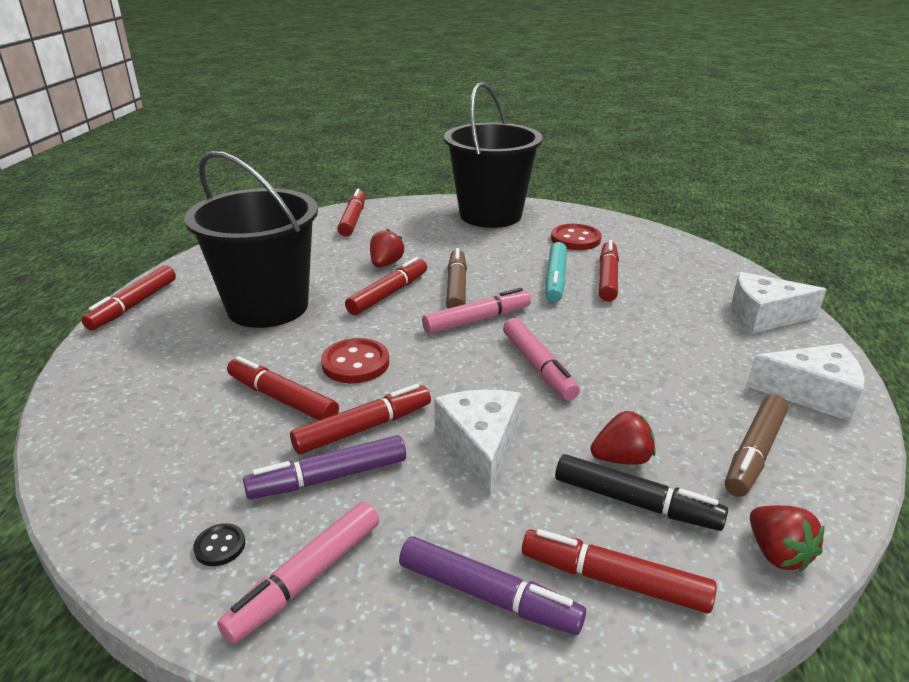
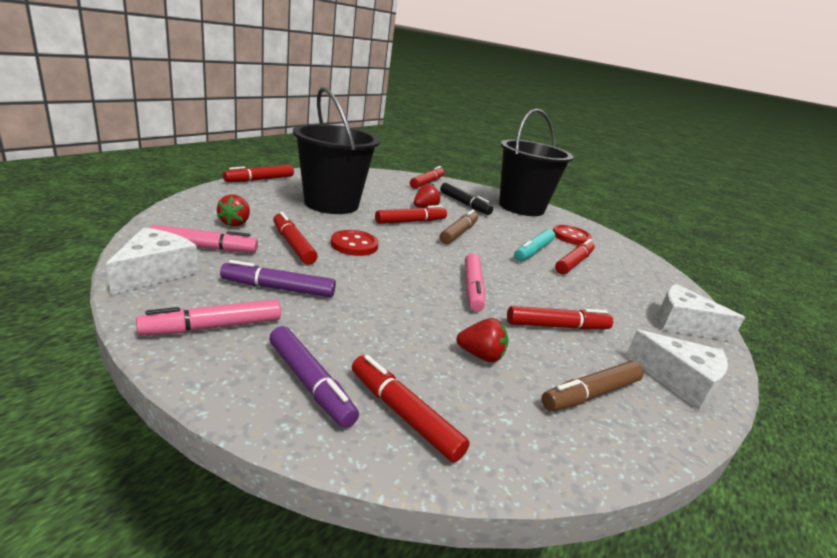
camera: 20 degrees right, 5 degrees down
(220, 546) = (184, 293): black button -> none
(363, 428) = (325, 275): red marker -> red marker (557, 326)
(477, 320) = (455, 252): pink marker -> pink marker (204, 248)
(480, 446) = (388, 311): white cheese -> white cheese (155, 272)
(635, 502) = (465, 382): black marker -> black marker (464, 204)
(777, 553) = (548, 457): red strawberry -> red strawberry (235, 223)

